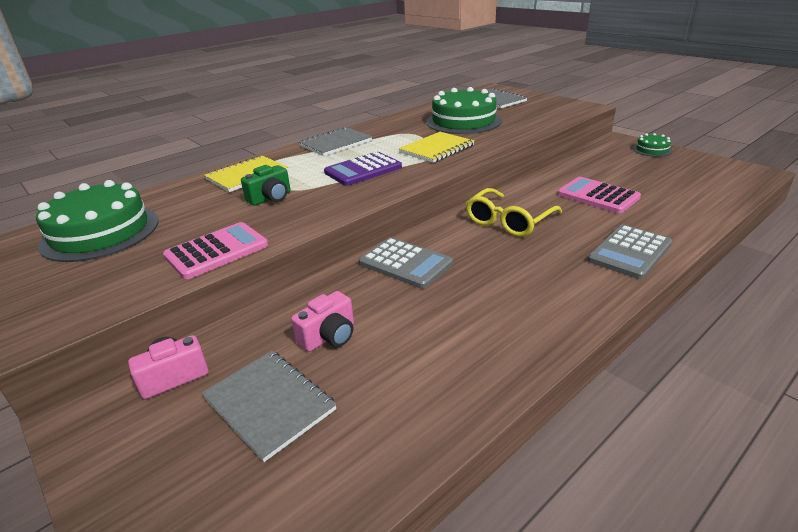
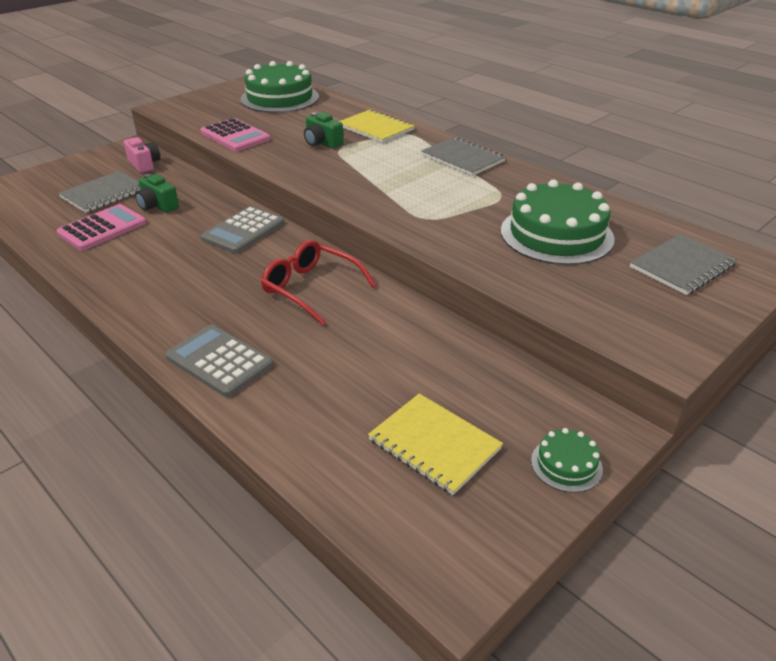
camera: 85 degrees right, 5 degrees up
(329, 336) = (157, 206): pink camera -> green camera
(363, 170) = (381, 176): purple calculator -> none
(437, 149) = (442, 215): yellow notebook -> yellow notebook (434, 444)
(509, 221) = (311, 288): yellow glasses -> red glasses
(598, 196) = (369, 363): pink calculator -> pink calculator (102, 228)

